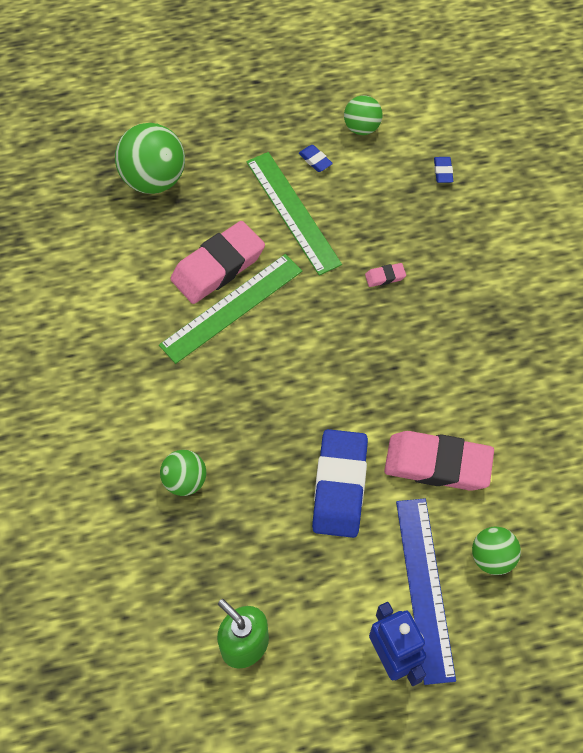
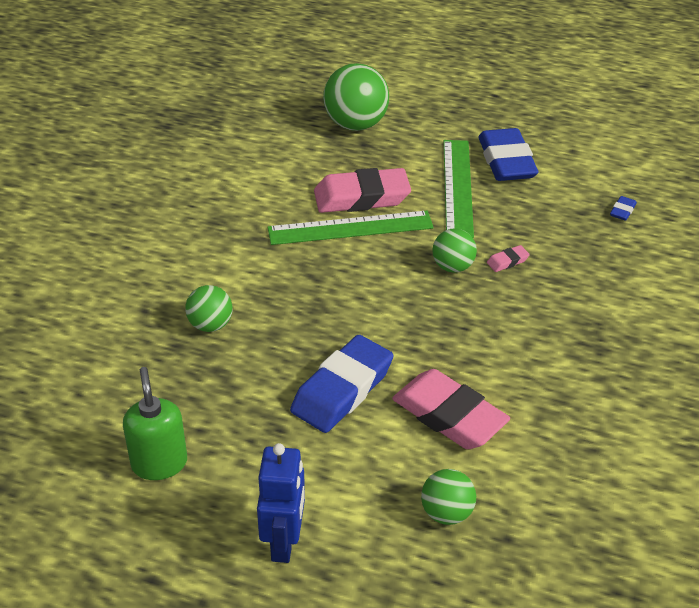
camera: 30 degrees right, 20 degrees down
(315, 160) = (506, 161): blue eraser -> blue eraser, size x2.44
(362, 128) = (567, 155): green ball -> green ball (452, 266)
(385, 277) = (507, 261): pink eraser -> pink eraser turned 45 degrees counterclockwise
(424, 588) = (360, 504): blue ruler -> none

